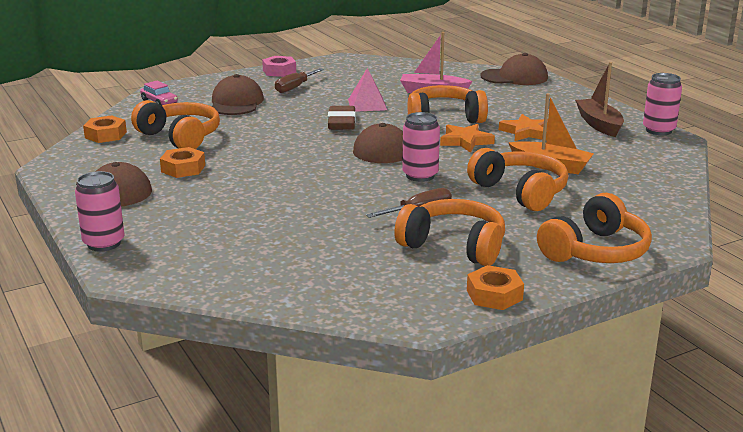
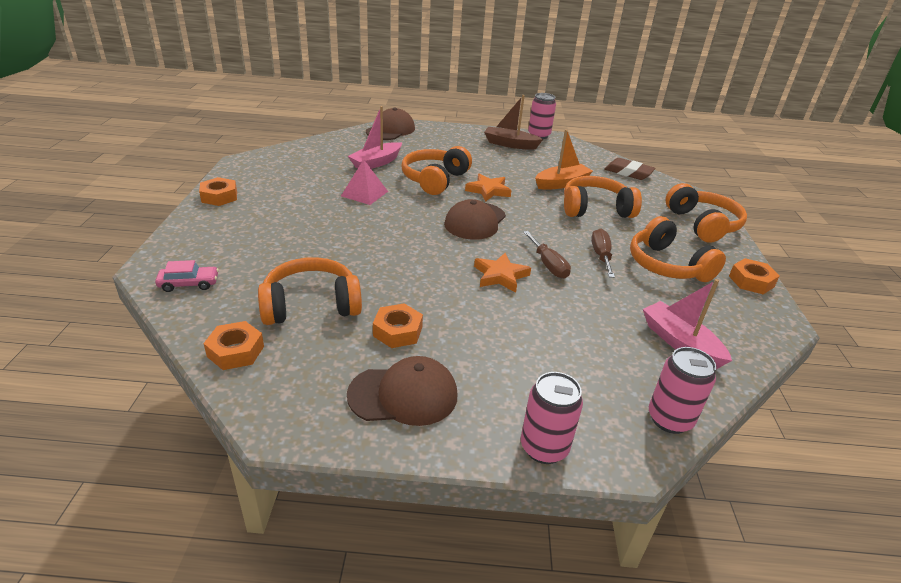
camera: 60 degrees left, 10 degrees up
(236, 103) = (265, 244): brown cap -> none
(279, 71) = (219, 196): pink nut -> orange nut
(294, 88) = (274, 206): brown screwdriver -> brown screwdriver (548, 265)
(309, 272) = (680, 343): none -> pink boat
(341, 122) = (388, 217): brown eraser -> brown eraser (628, 172)
(420, 175) = (534, 230): pink can -> pink can (669, 419)
(454, 246) = (667, 265): orange headphones -> orange headphones turned 90 degrees counterclockwise
(526, 132) = (496, 167): orange star -> orange star (500, 276)

